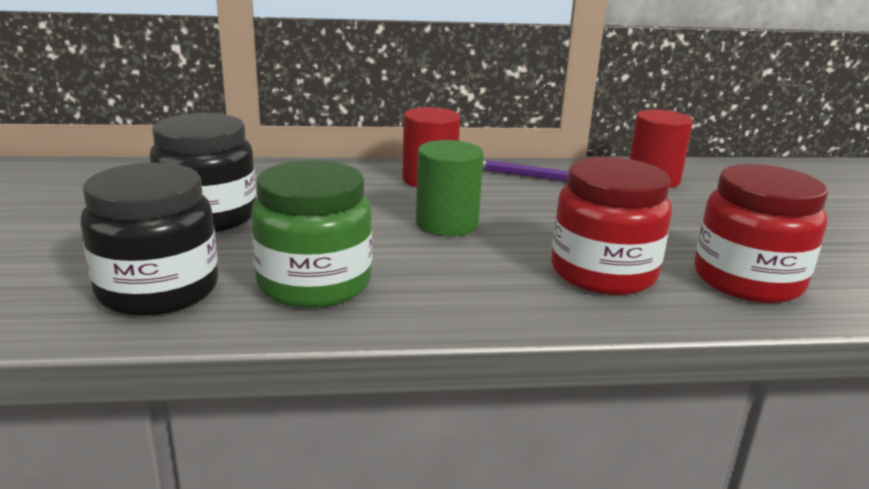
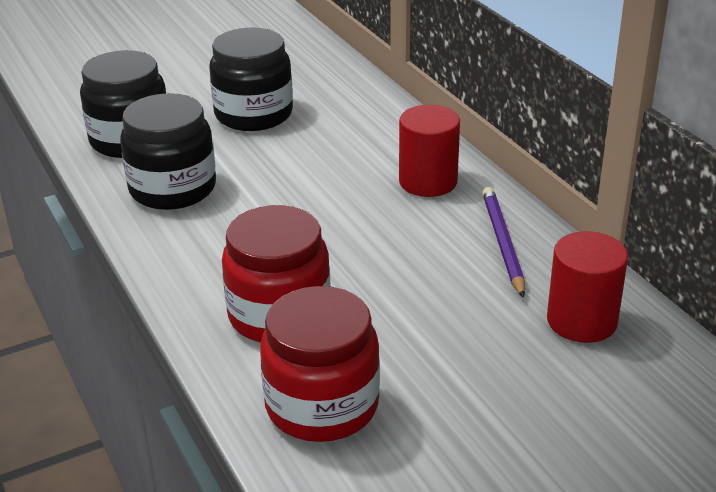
camera: 70 degrees right, 10 degrees up
(314, 283) = (173, 189): green jar -> black jar
(447, 223) = (326, 215): green cylinder -> none

